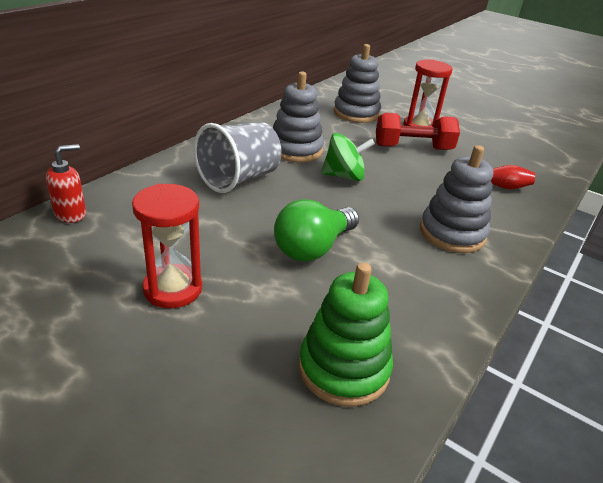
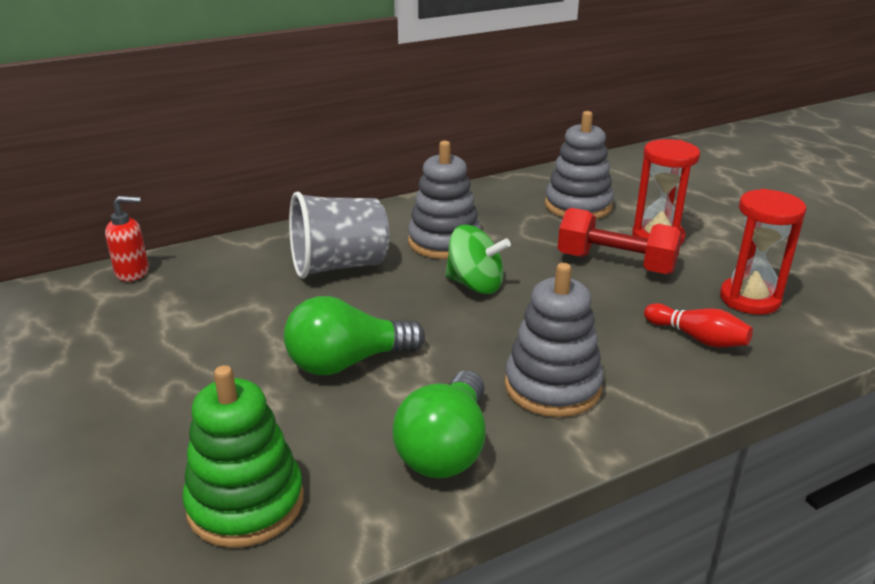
camera: 30 degrees right, 5 degrees down
(173, 289) = (155, 370): red hourglass -> red hourglass (749, 299)
(431, 289) = (446, 448): none -> green light bulb

